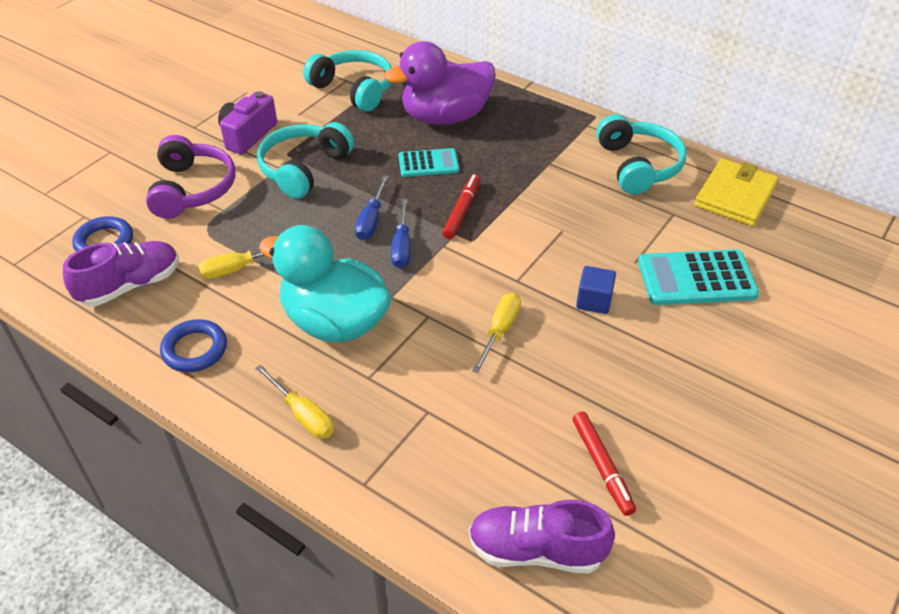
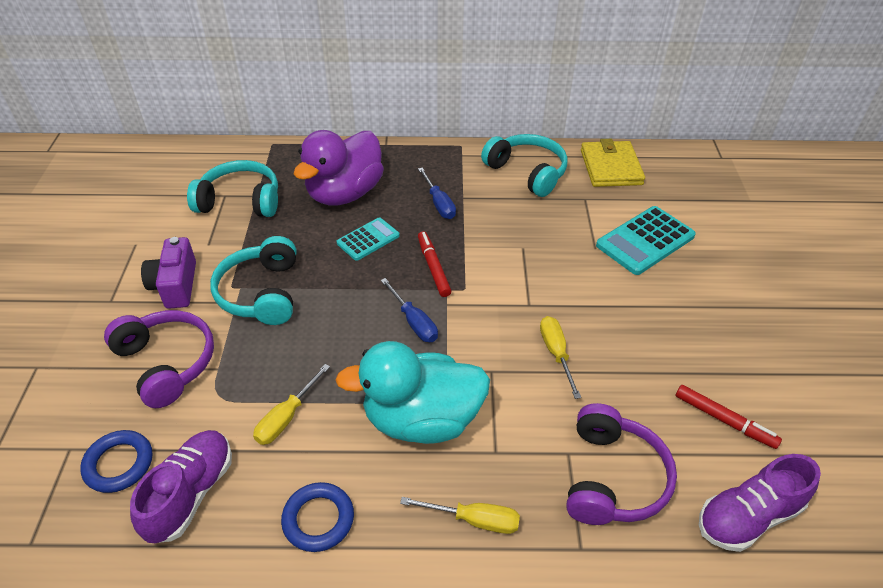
camera: 35 degrees left, 0 degrees up
(371, 220) = (366, 311): blue screwdriver -> blue screwdriver (439, 203)
(446, 451) = (613, 478): none -> purple headphones
(594, 301) = (597, 293): blue cube -> none

